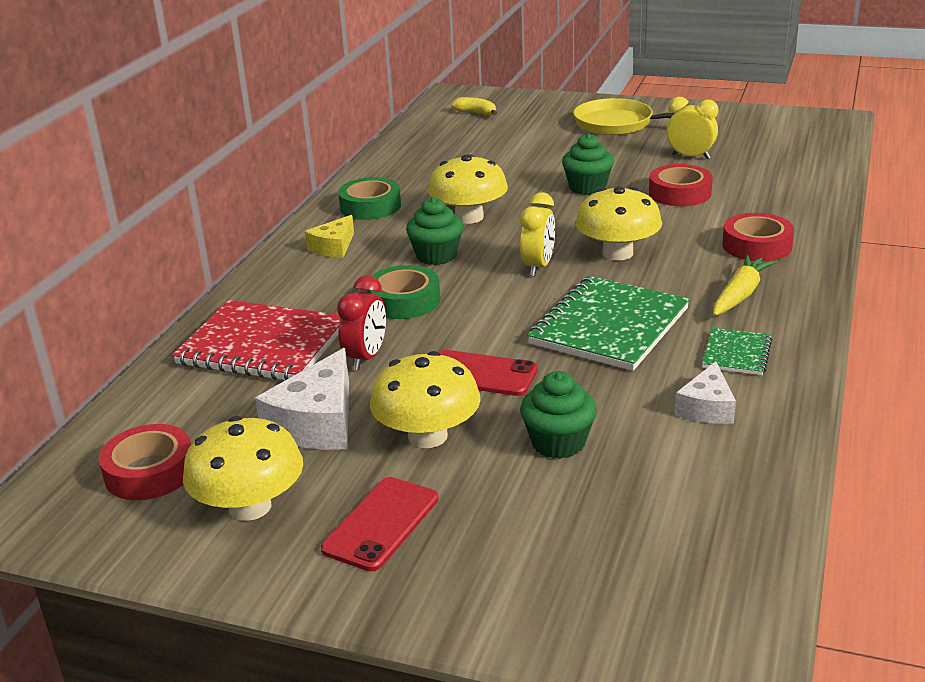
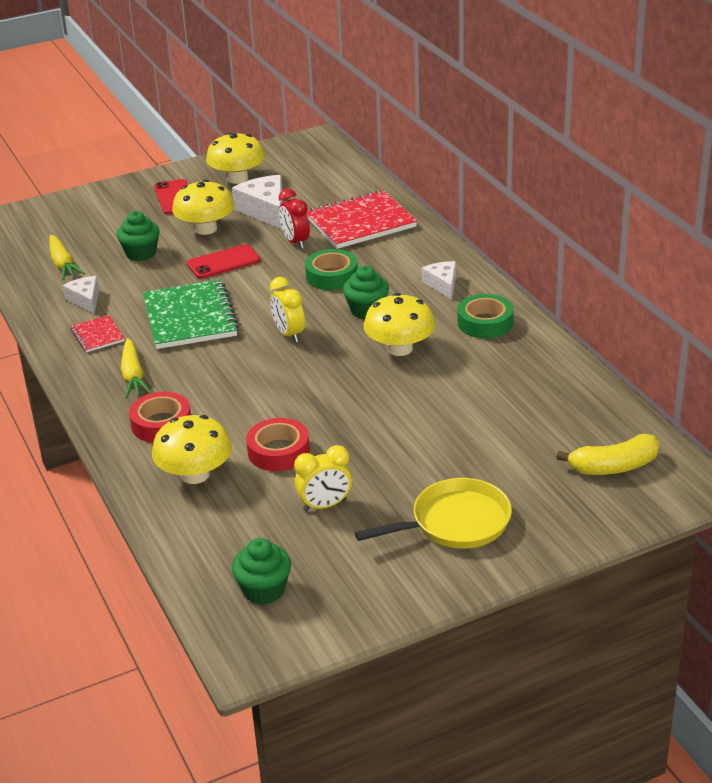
camera: 135 degrees right, 5 degrees up
(150, 472) = (301, 168): red tape -> none
(333, 247) = (442, 284): yellow cheese -> white cheese
(476, 113) = (614, 467): yellow banana -> yellow banana, size x1.60
(587, 187) = (359, 420): green cupcake -> green cupcake (264, 590)
(617, 253) = (252, 369): yellow mushroom -> yellow mushroom (195, 474)
(684, 484) = (63, 264): none -> yellow carrot
(736, 354) = (98, 335): green notebook -> red notebook

